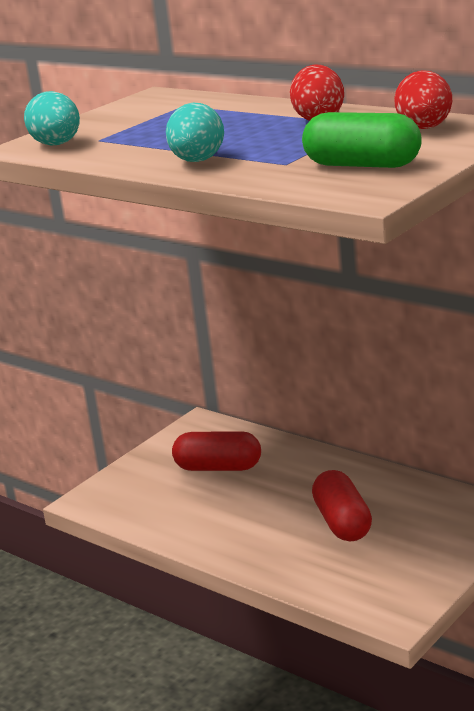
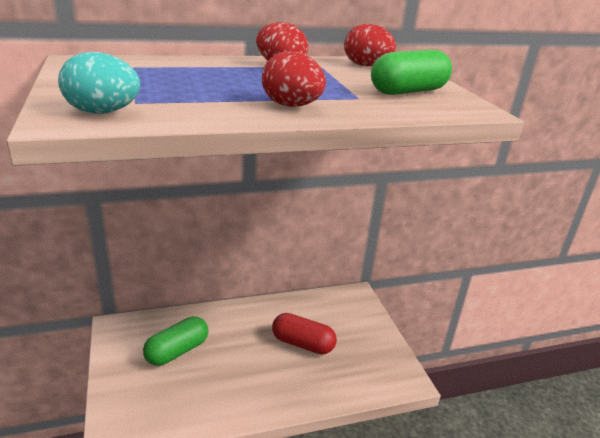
camera: 60 degrees left, 5 degrees up
(198, 161) = (291, 106): turquoise egg -> red egg
(218, 467) = (177, 351): red capsule -> green capsule

